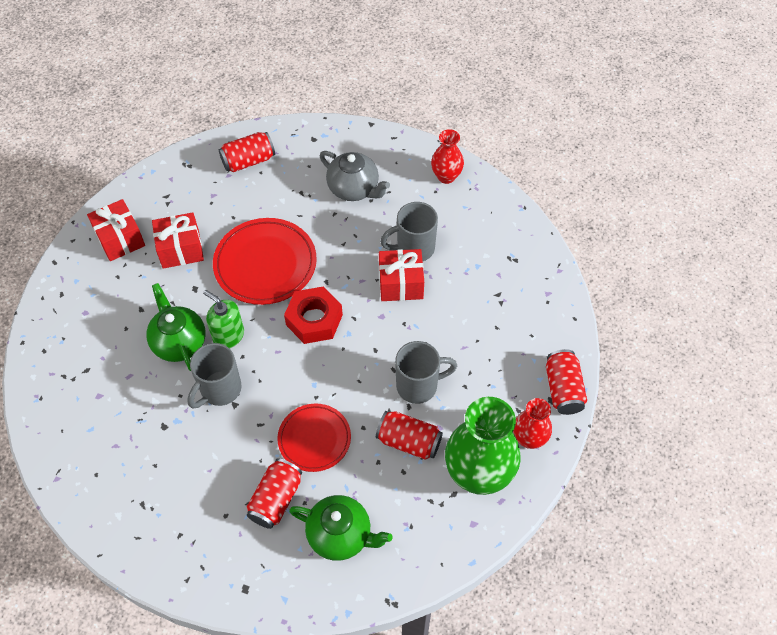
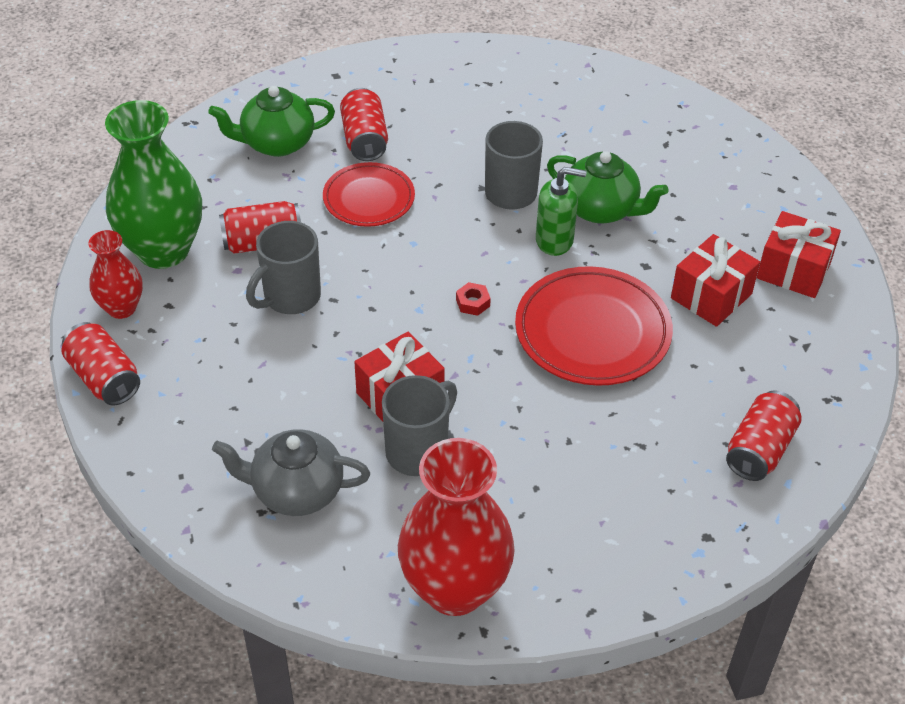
camera: 145 degrees right, 10 degrees down
(314, 320) = (472, 303): red nut -> red nut, size x0.43
(354, 189) = (574, 491): grey teapot -> grey teapot (296, 491)
(446, 176) = (454, 588): red vase -> red vase, size x1.87

